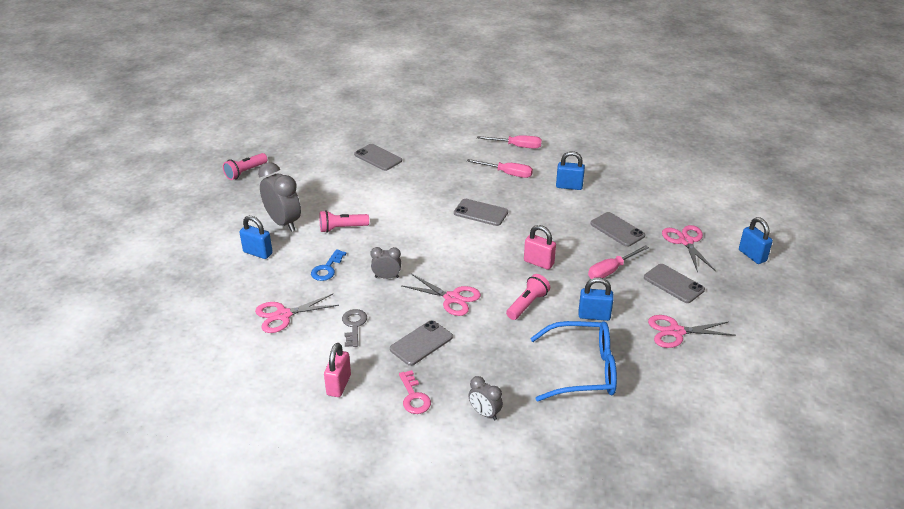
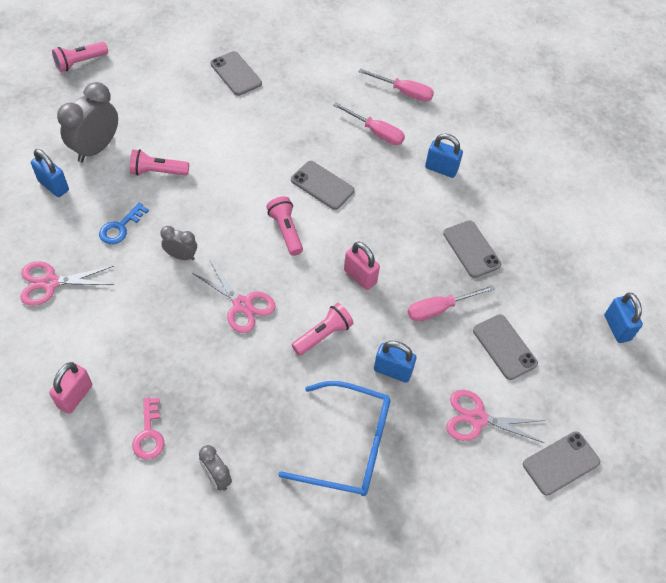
camera: 10 degrees right, 20 degrees up
(283, 223) = (96, 148): grey clock -> grey clock turned 120 degrees counterclockwise
(354, 325) = (120, 317): grey key -> none
(421, 343) = (184, 361): grey phone -> grey phone (561, 463)
(465, 246) = (286, 231): none -> pink flashlight
(686, 241) = (546, 287): pink scissors -> none

